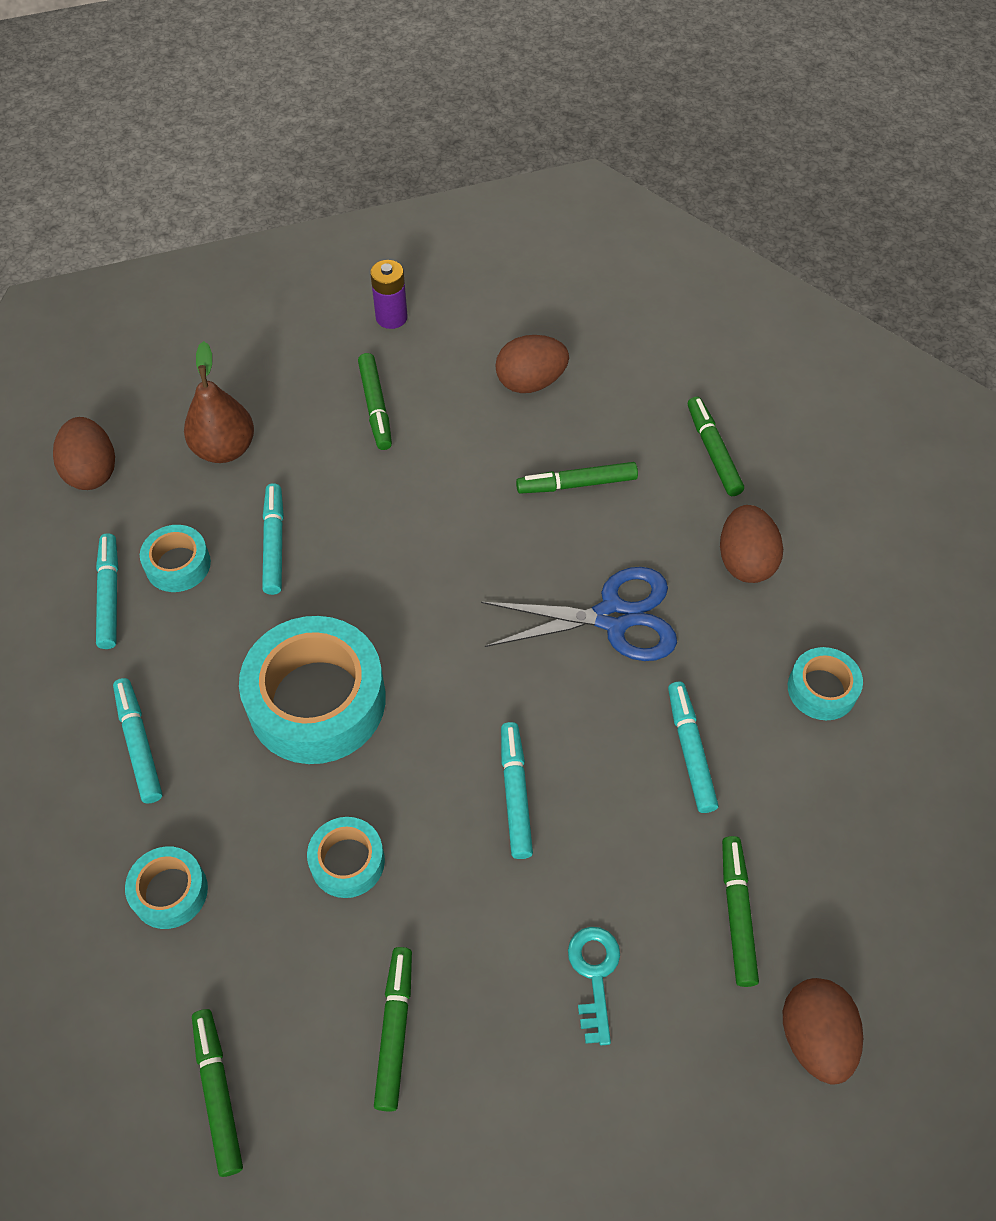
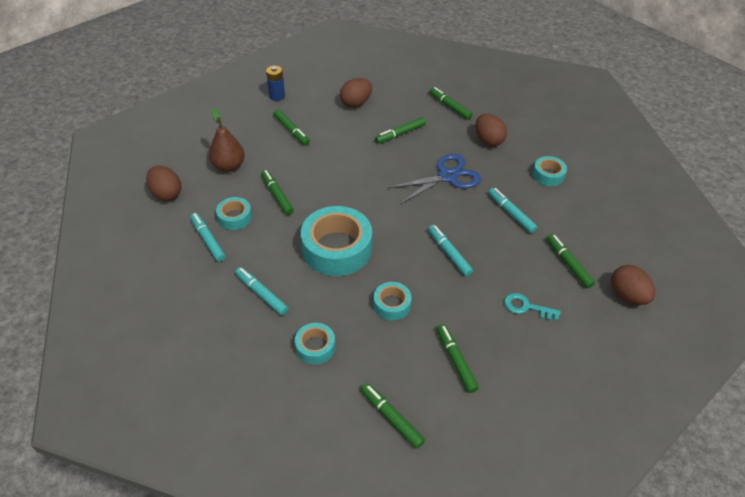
camera: 25 degrees left, 10 degrees down
(274, 543) = (277, 195): turquoise marker -> green marker
(391, 317) = (277, 96): purple battery -> blue battery
(594, 975) = (526, 307): turquoise key -> turquoise key turned 45 degrees counterclockwise

